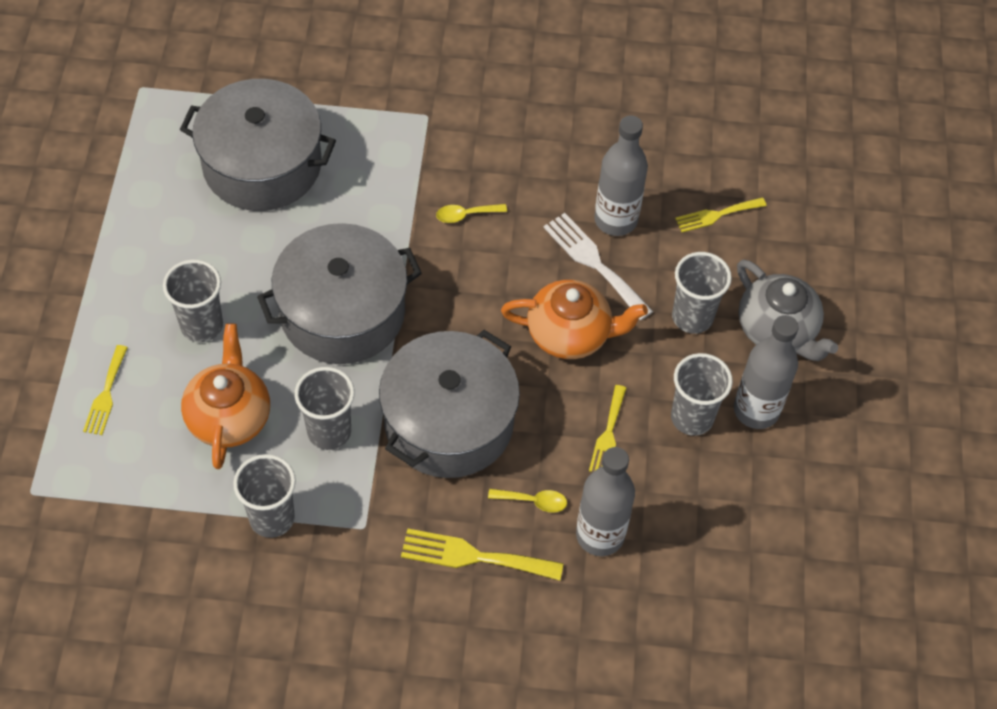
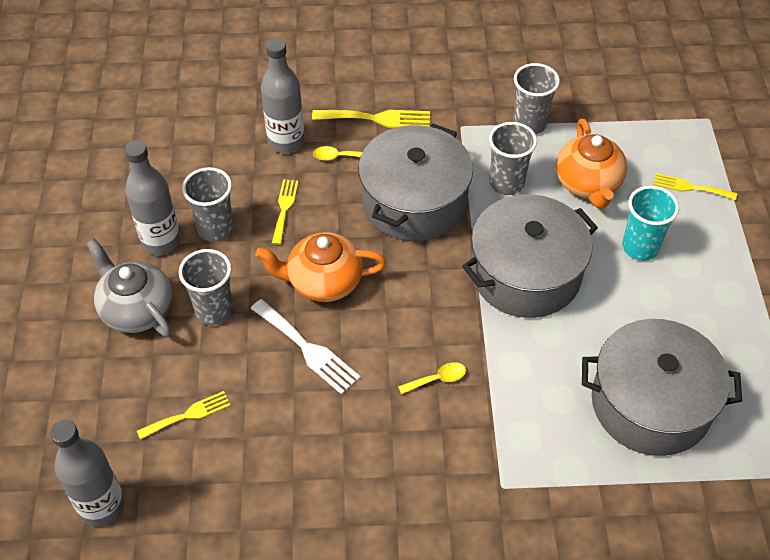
camera: 175 degrees right, 5 degrees down
(106, 394) = (690, 187): yellow fork -> yellow fork turned 75 degrees counterclockwise
(202, 325) = (640, 247): grey cup -> turquoise cup
(615, 220) = (290, 395): grey bottle -> grey bottle (102, 506)

